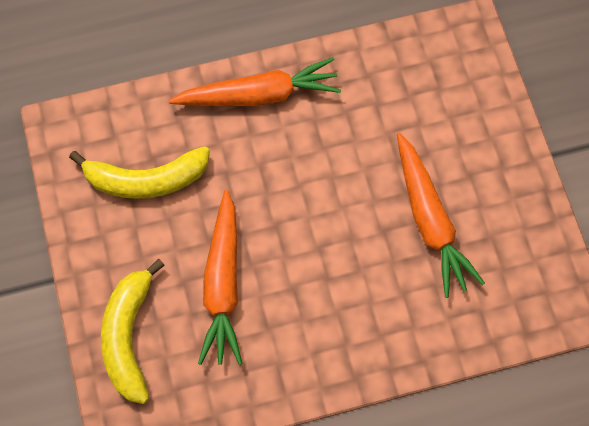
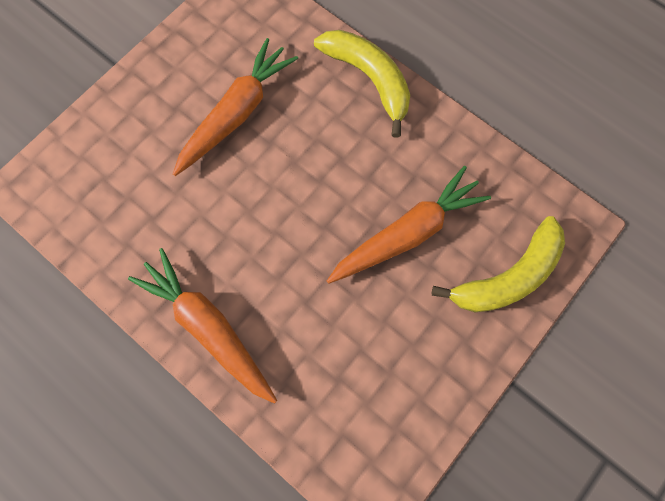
camera: 125 degrees left, 5 degrees up
(146, 179) = (363, 369): yellow banana -> yellow banana (369, 79)

